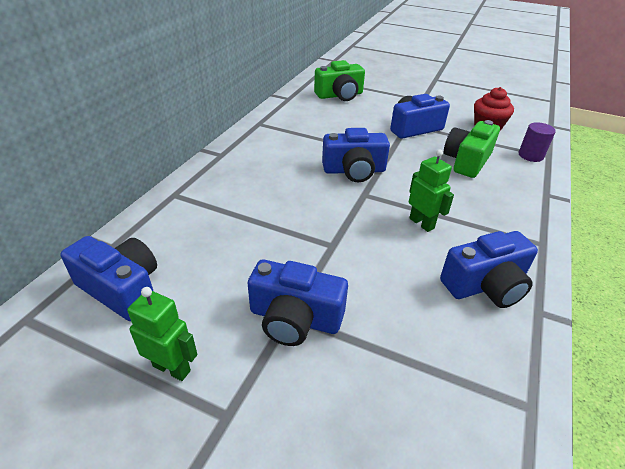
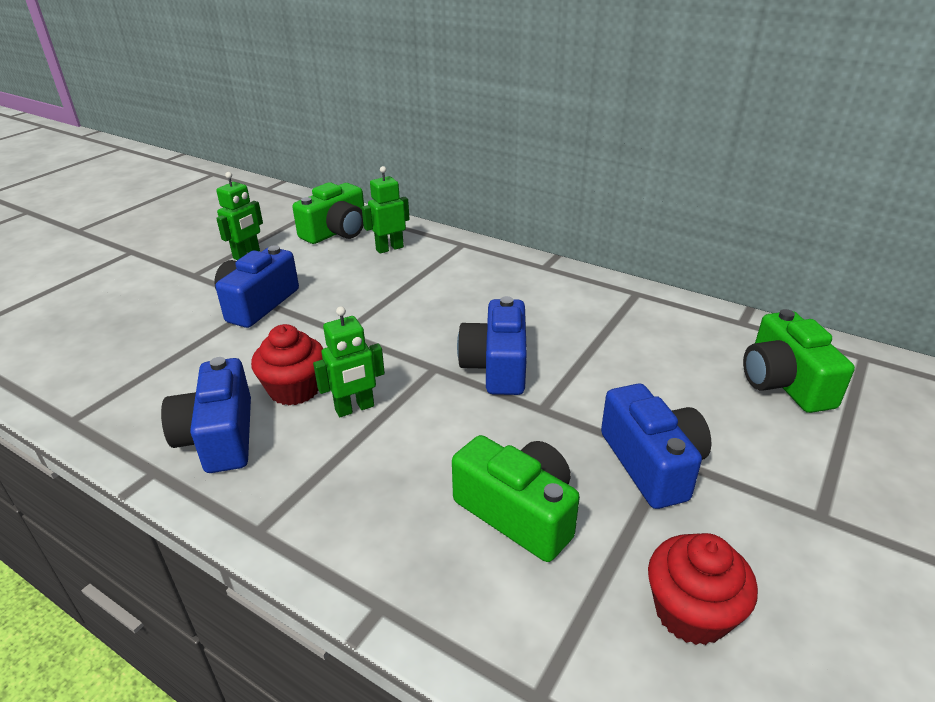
camera: 100 degrees right, 5 degrees down
(122, 289) = (336, 232): blue camera -> green camera
(175, 239) = (389, 248): none -> green robot
(415, 257) = (294, 389): none -> red cupcake
(530, 155) = (539, 650): purple cylinder -> none

